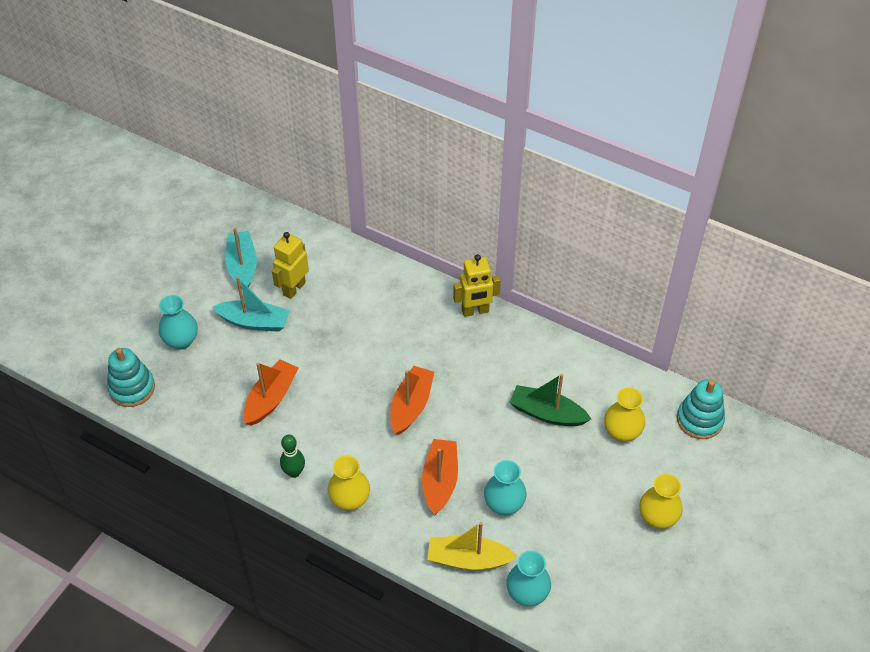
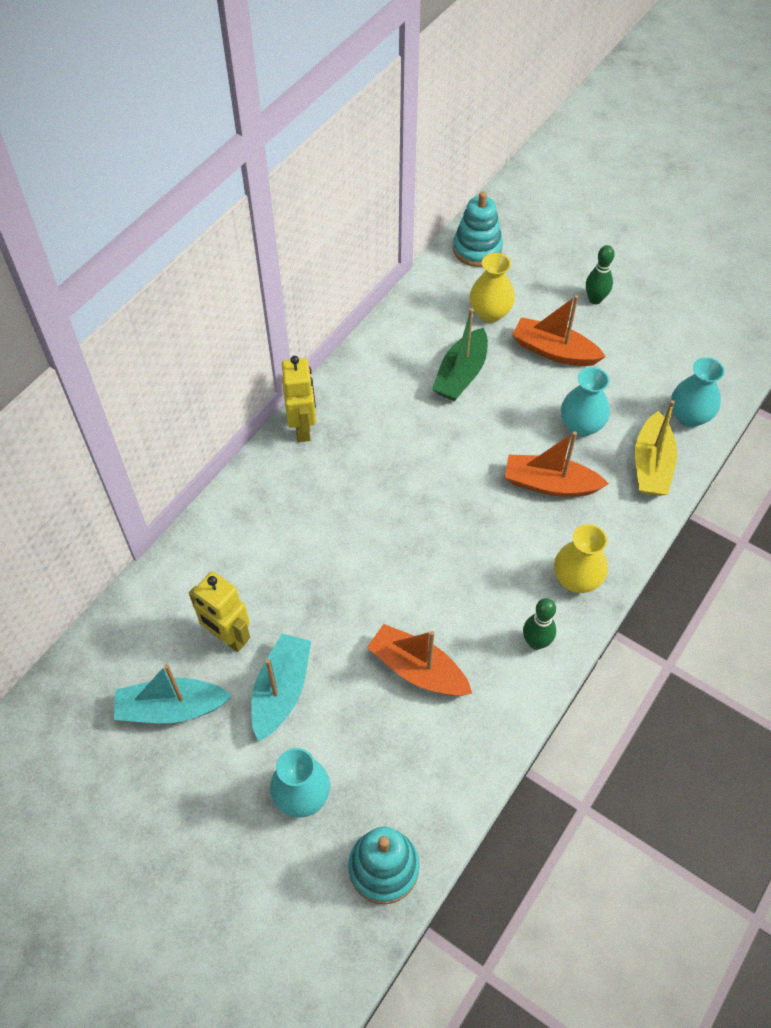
camera: 85 degrees left, 5 degrees up
(411, 405) = (441, 506): orange boat -> orange boat (554, 351)
(657, 518) = (595, 299): yellow vase -> green bowling pin

